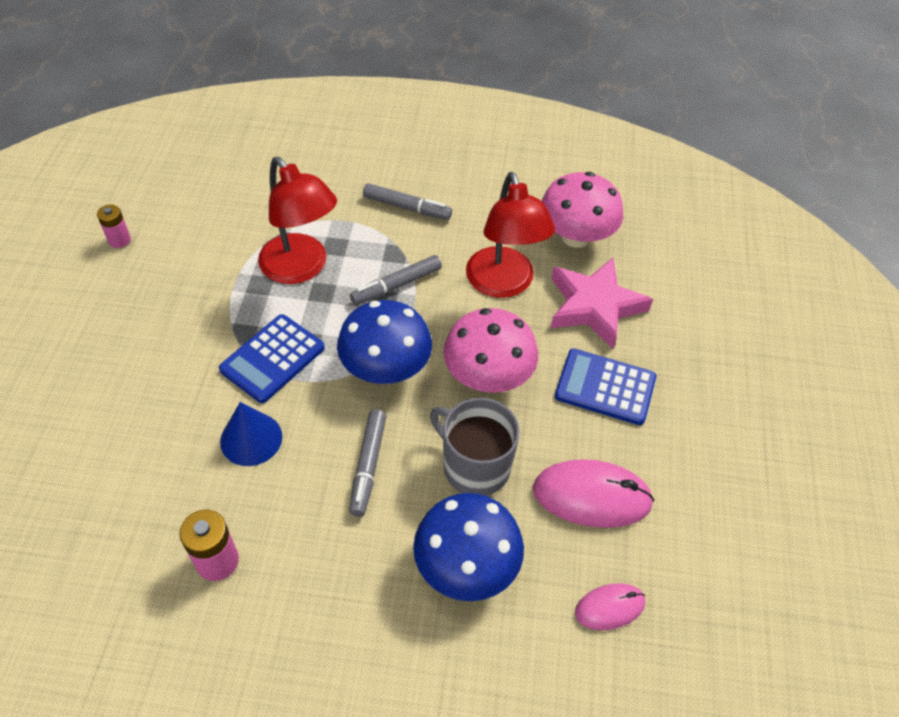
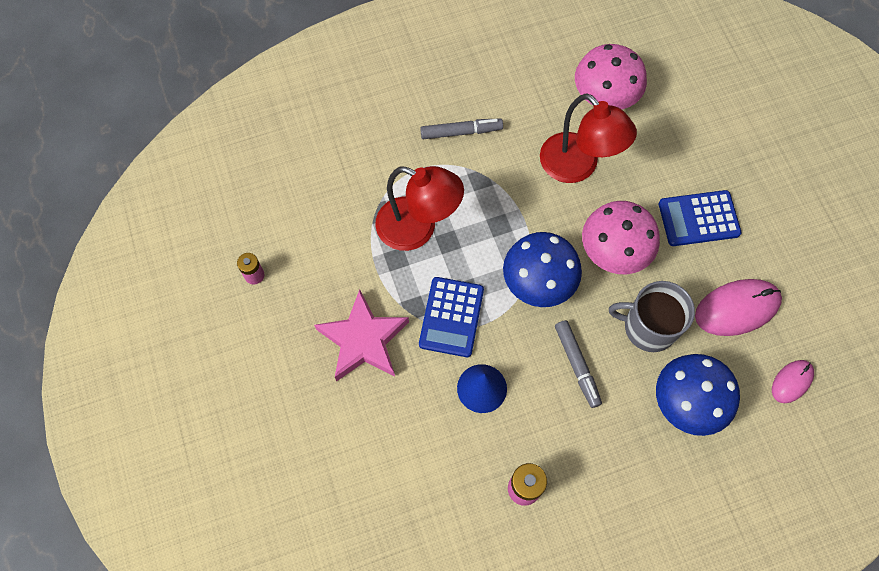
camera: 25 degrees left, 15 degrees up
(396, 285) = (500, 207): grey marker -> none
(594, 306) = (653, 153): pink star -> pink star (363, 340)

